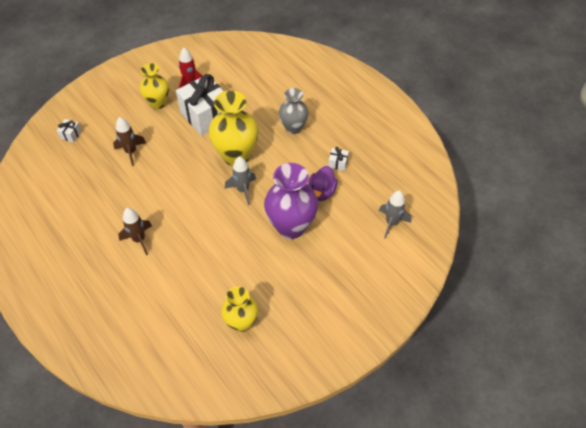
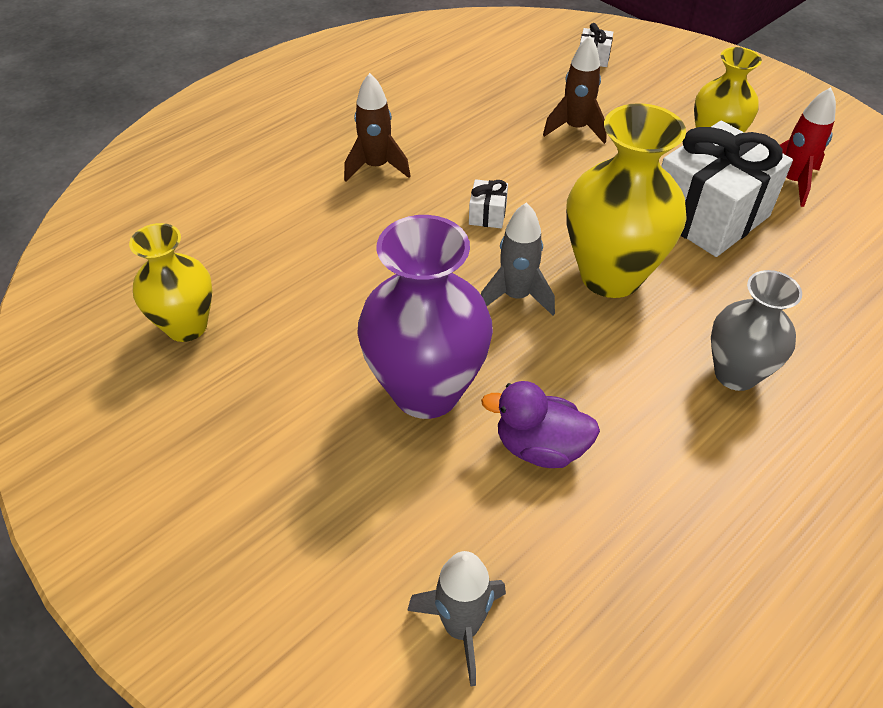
camera: 85 degrees right, 5 degrees down
(338, 163) = (646, 480): white gift -> white gift (487, 214)

